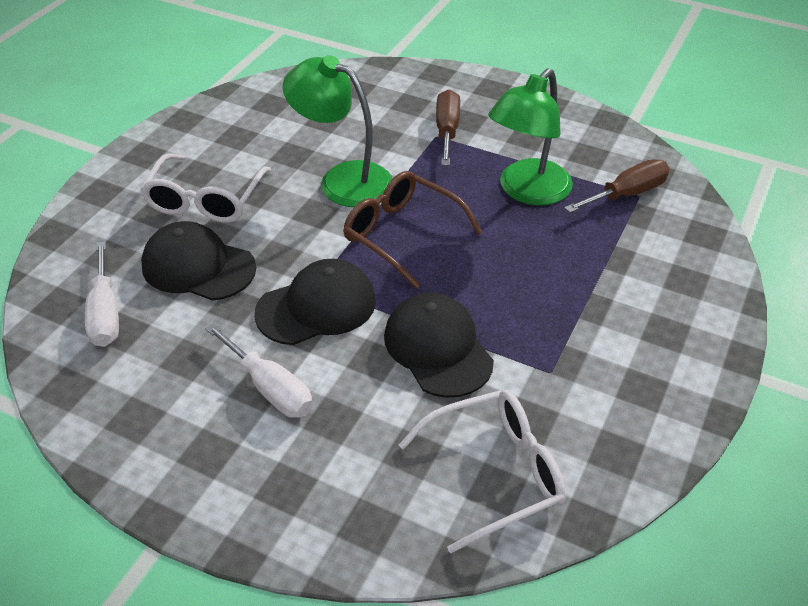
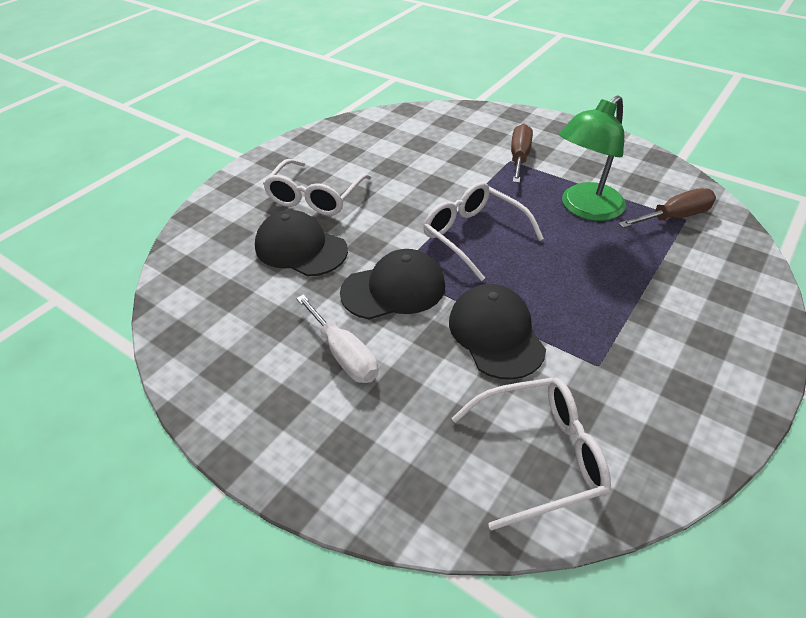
camera: 10 degrees right, 0 degrees up
(105, 313) = (219, 279): white screwdriver -> none
(343, 179) = (429, 189): green lamp -> none
(402, 234) = (473, 235): brown glasses -> white glasses

